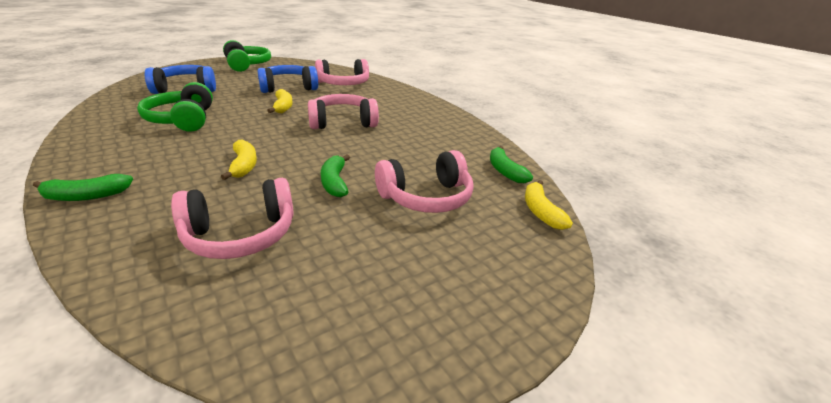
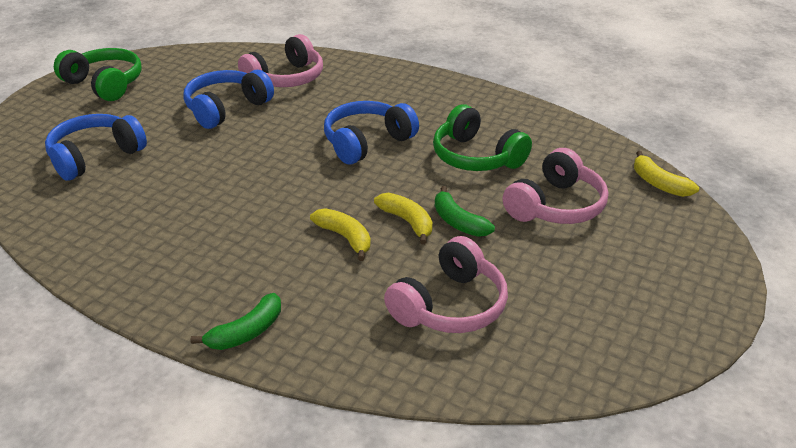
camera: 25 degrees left, 5 degrees up
(183, 120) = (179, 206): green headphones -> green headphones (476, 157)
(283, 107) = (267, 143): yellow banana -> yellow banana (407, 222)
(343, 122) = (367, 142): pink headphones -> blue headphones
(505, 171) = (591, 149): green banana -> none

